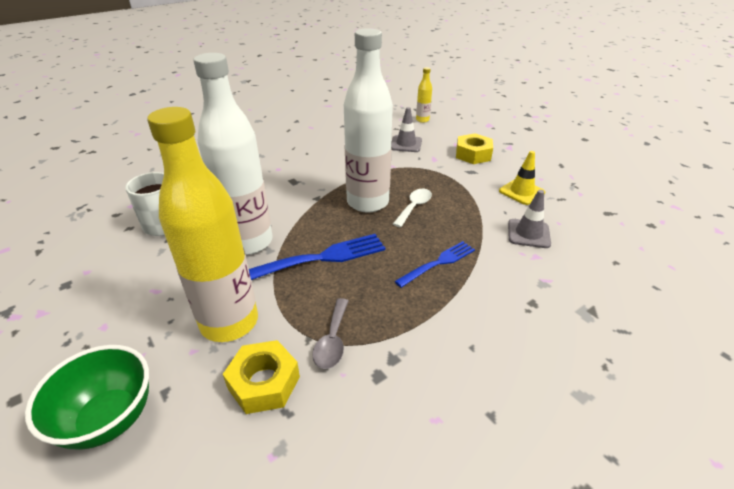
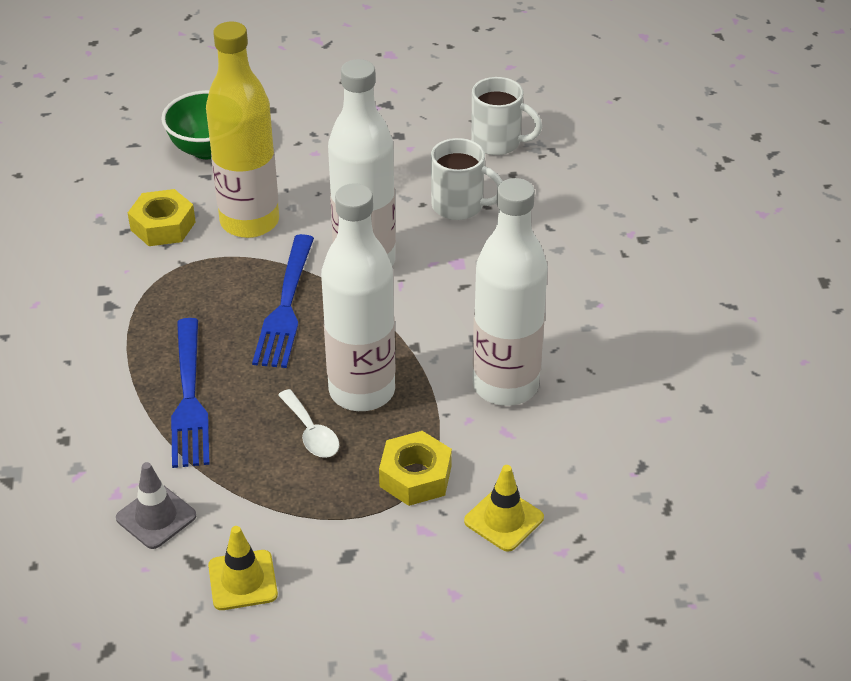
camera: 120 degrees right, 5 degrees up
(73, 231) = (498, 143): none -> white mug
(324, 164) = (505, 386): none -> white bottle
(332, 341) = (165, 276): grey spoon -> none
(406, 144) = (504, 519): grey traffic cone -> yellow traffic cone
(422, 120) = (592, 601): yellow bottle -> none
(438, 263) = (189, 398): blue fork -> blue fork, size x1.54
(473, 154) = (398, 594): yellow nut -> yellow nut (415, 476)

